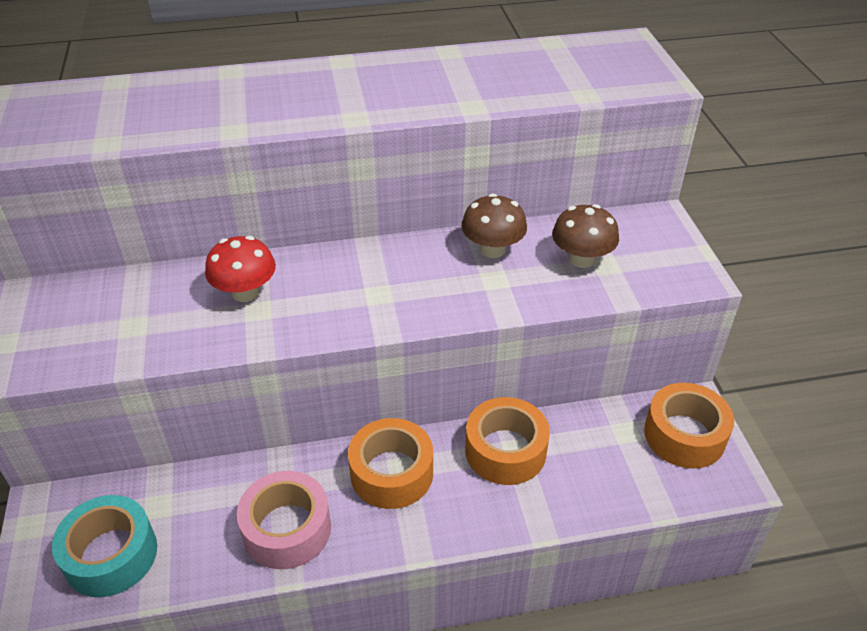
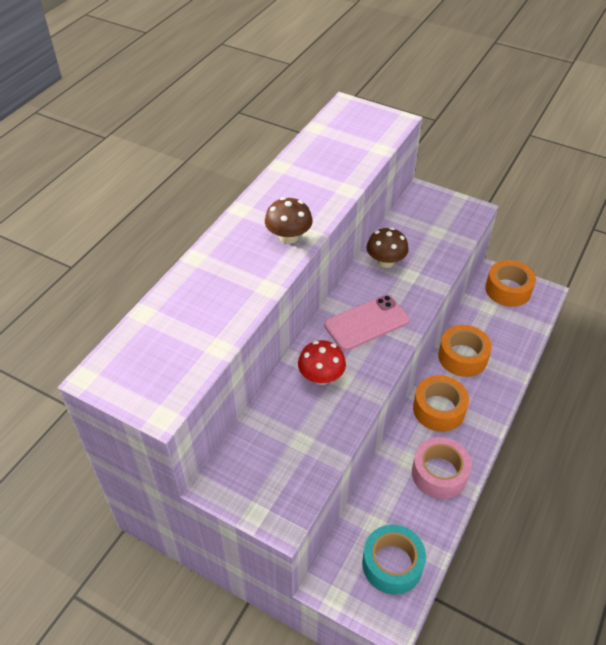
camera: 50 degrees left, 5 degrees up
(370, 284) = (366, 323): none -> pink phone
(581, 259) = (425, 236): brown mushroom -> brown mushroom (288, 237)

